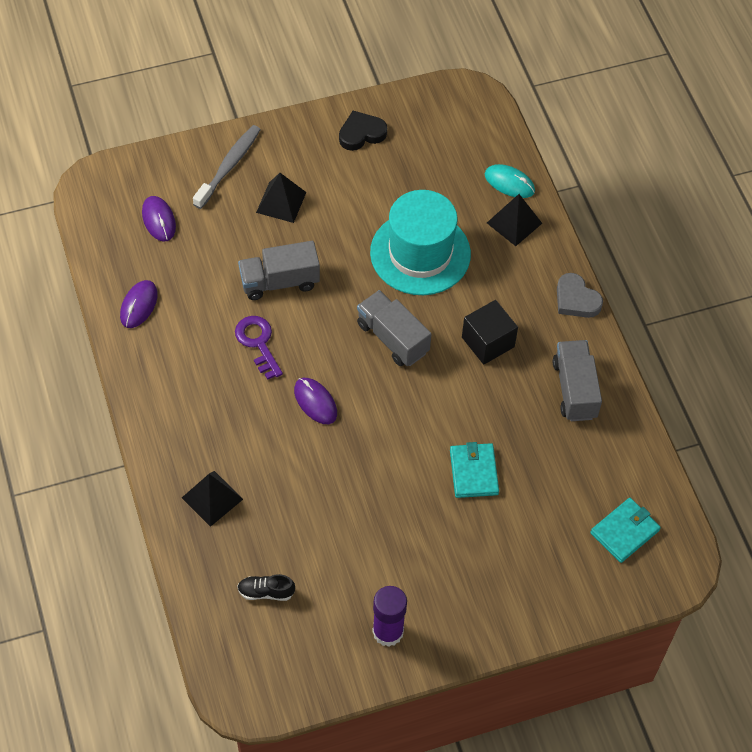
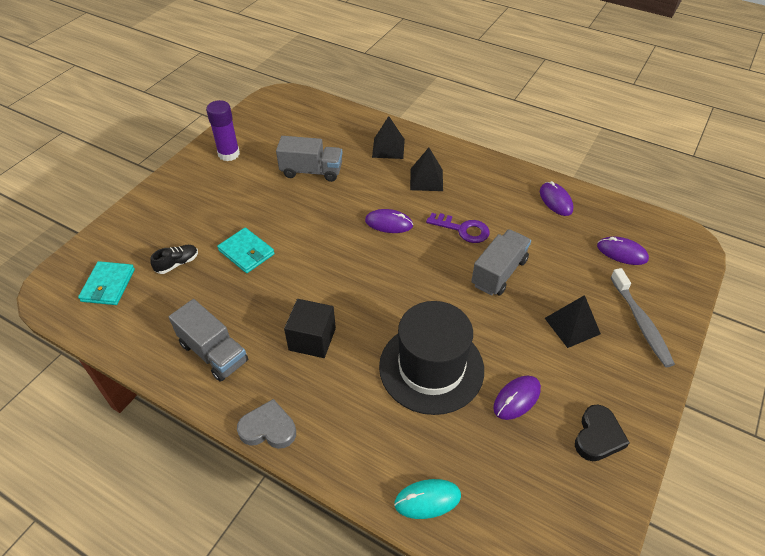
camera: 140 degrees right, 10 degrees down
(266, 592) = (313, 132): black shoe -> black shoe (177, 264)
(385, 190) = (517, 398): none -> purple mouse
(392, 338) = (383, 292): grey truck -> grey truck (311, 171)
(420, 253) = (431, 368): turquoise hat -> black hat
(514, 223) = (384, 459): black pyramid -> black pyramid (426, 179)

